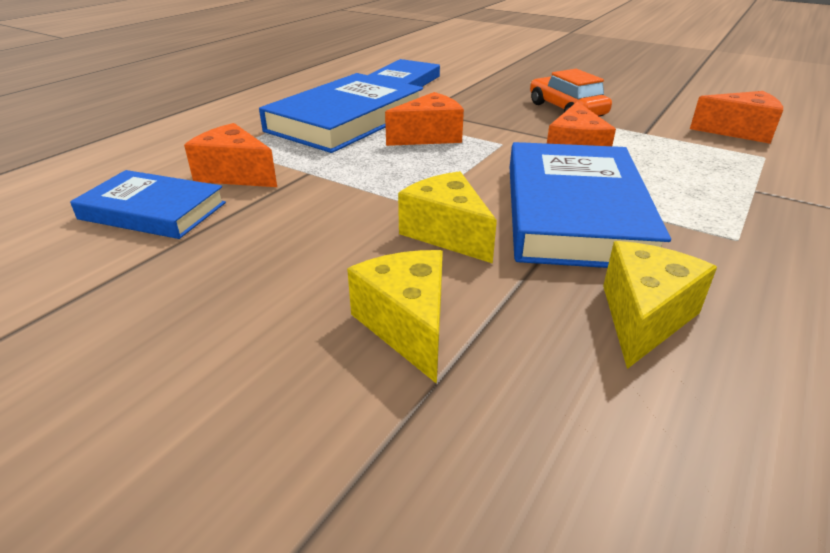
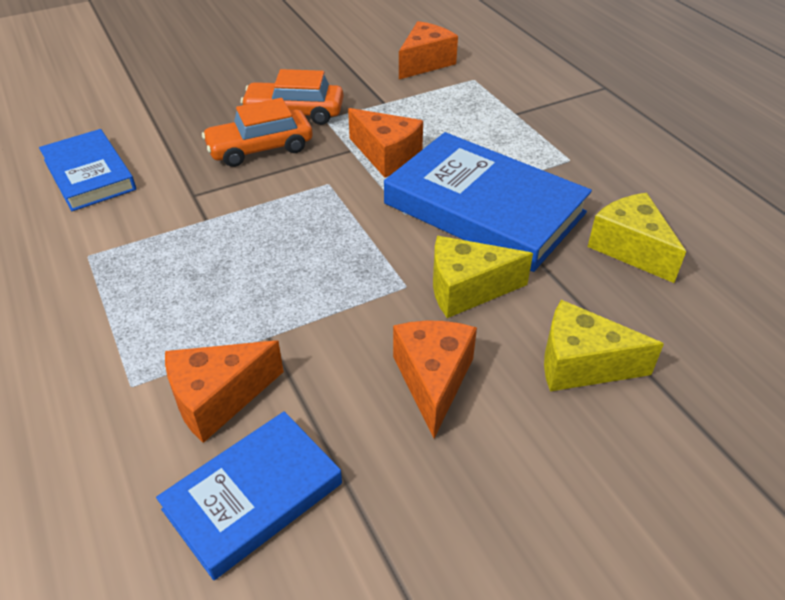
camera: 60 degrees left, 10 degrees up
(346, 120) = (154, 260): blue book -> none
(429, 136) = (266, 219): orange cheese -> orange cheese (433, 380)
(505, 112) = (260, 148): none -> orange car

